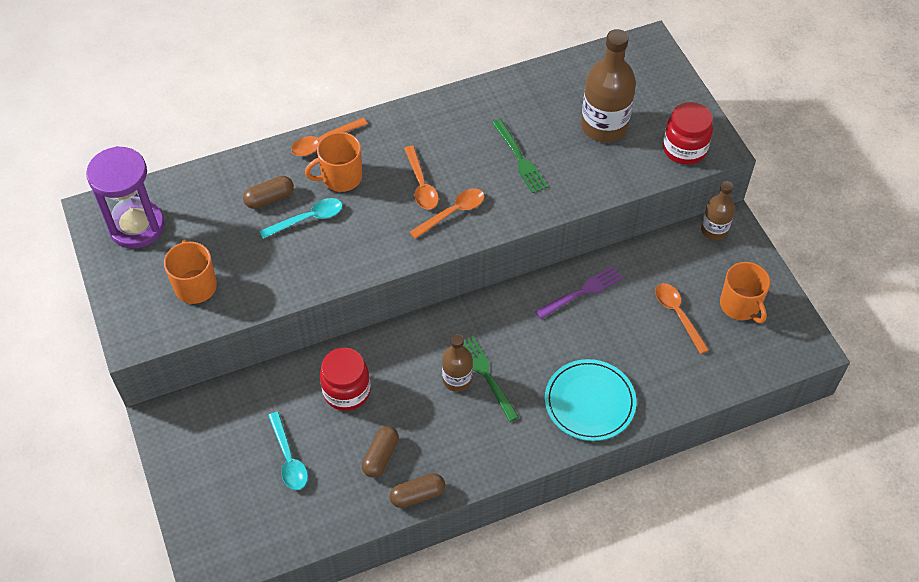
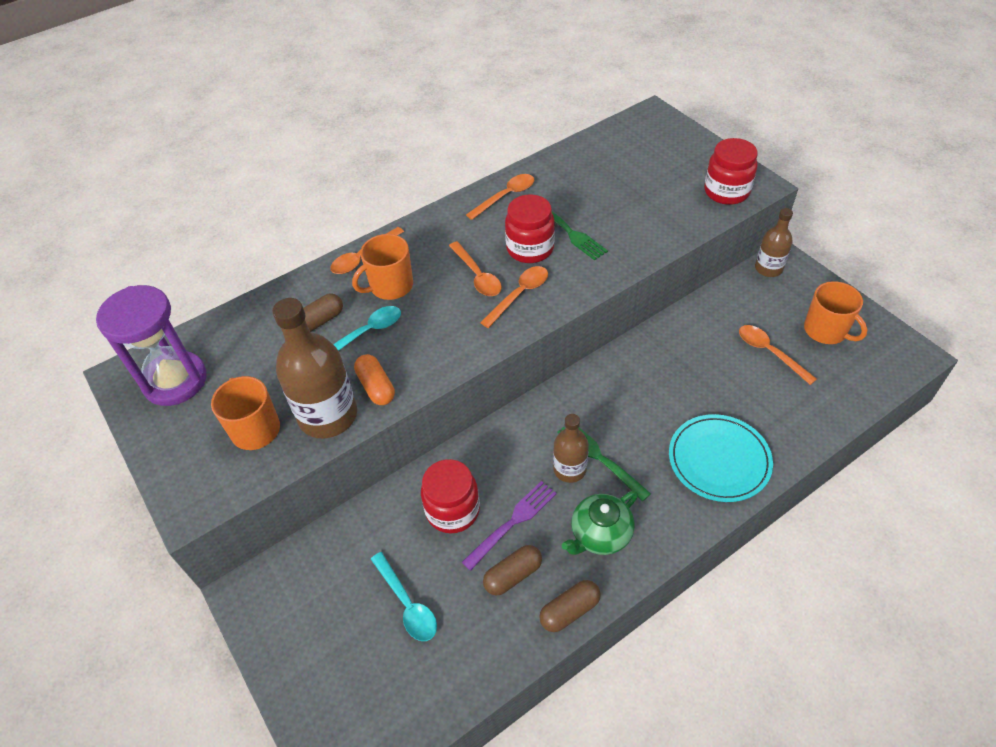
camera: 10 degrees left, 5 degrees down
(304, 271) = (376, 387): none -> orange capsule
(380, 456) = (513, 575): brown capsule -> brown capsule turned 45 degrees clockwise
(463, 440) = (600, 534): none -> green teapot
(473, 106) = (506, 196): none -> orange spoon
(477, 168) = (530, 249): none -> red jar
(582, 292) = (665, 352): purple fork -> purple fork (512, 522)
(604, 126) = (640, 188): brown bottle -> brown bottle (328, 416)

